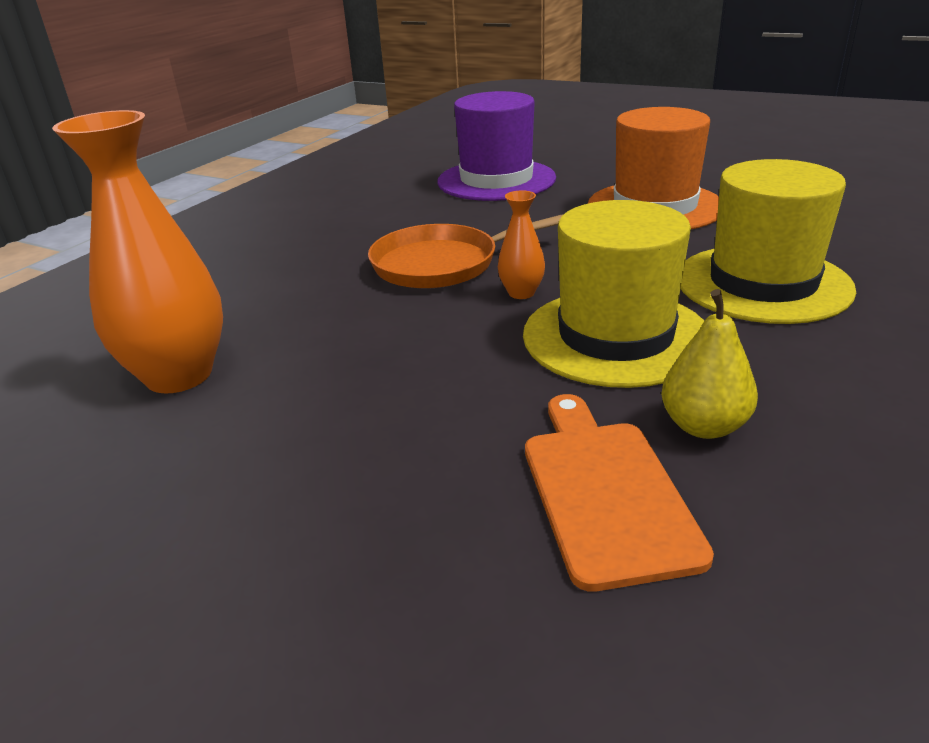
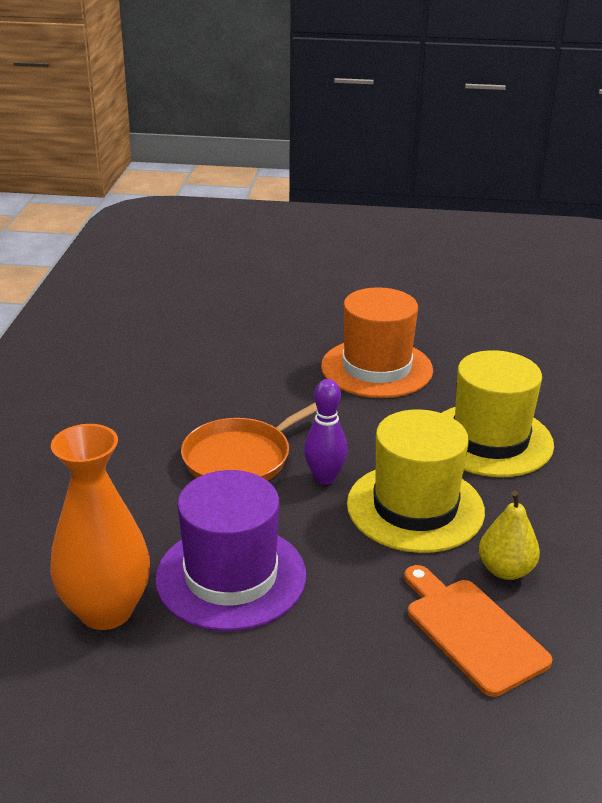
camera: 25 degrees left, 0 degrees up
(496, 180) = (225, 350): purple hat -> purple hat (231, 576)
(521, 293) = (324, 478): orange vase -> purple bowling pin

